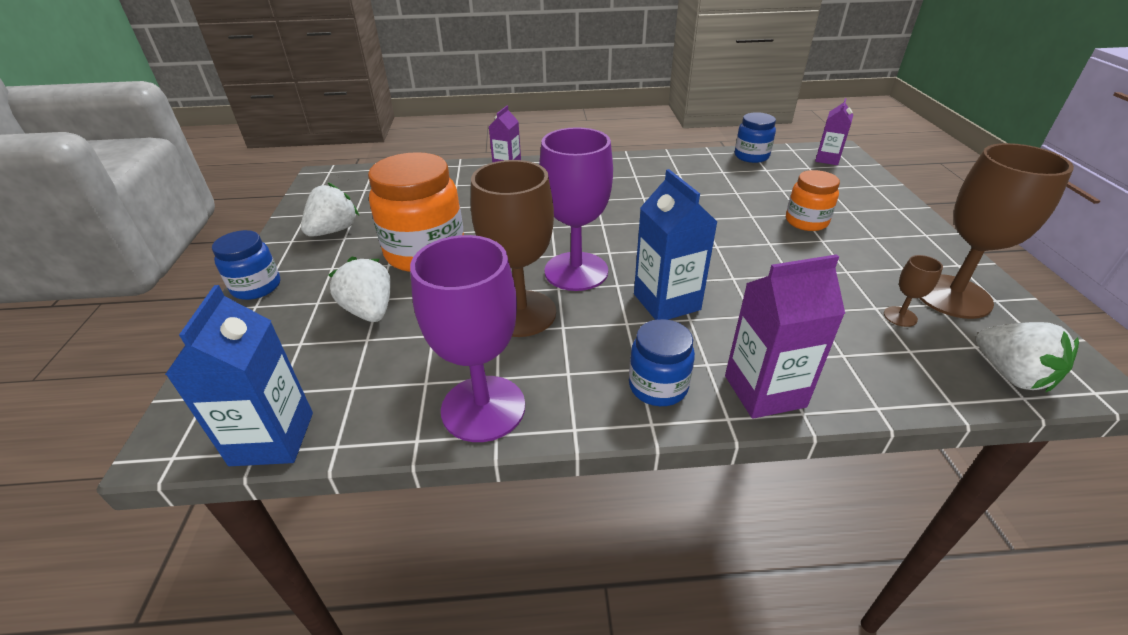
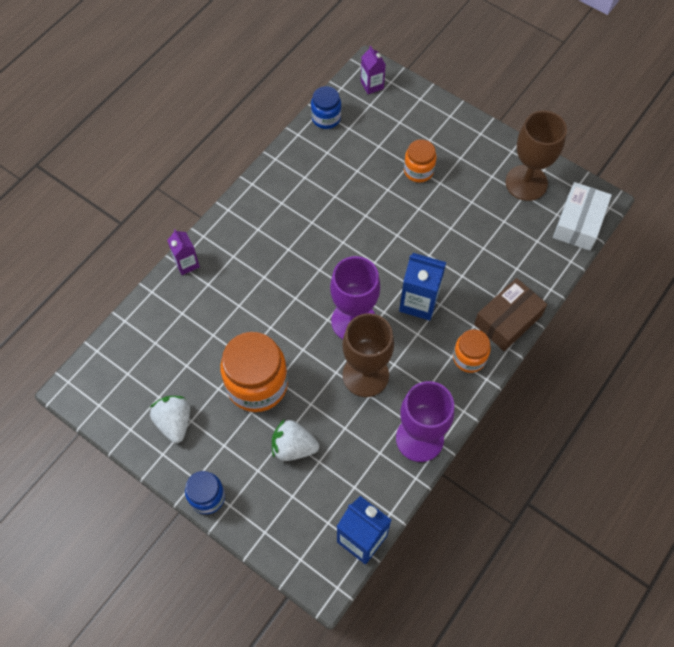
camera: 50 degrees left, 25 degrees up
(658, 386) = (469, 358): blue jar -> orange jar
(764, 391) = (508, 320): purple carton -> brown box
(900, 316) = (517, 219): brown goblet -> none
(1011, 374) = (579, 223): white strawberry -> white box

